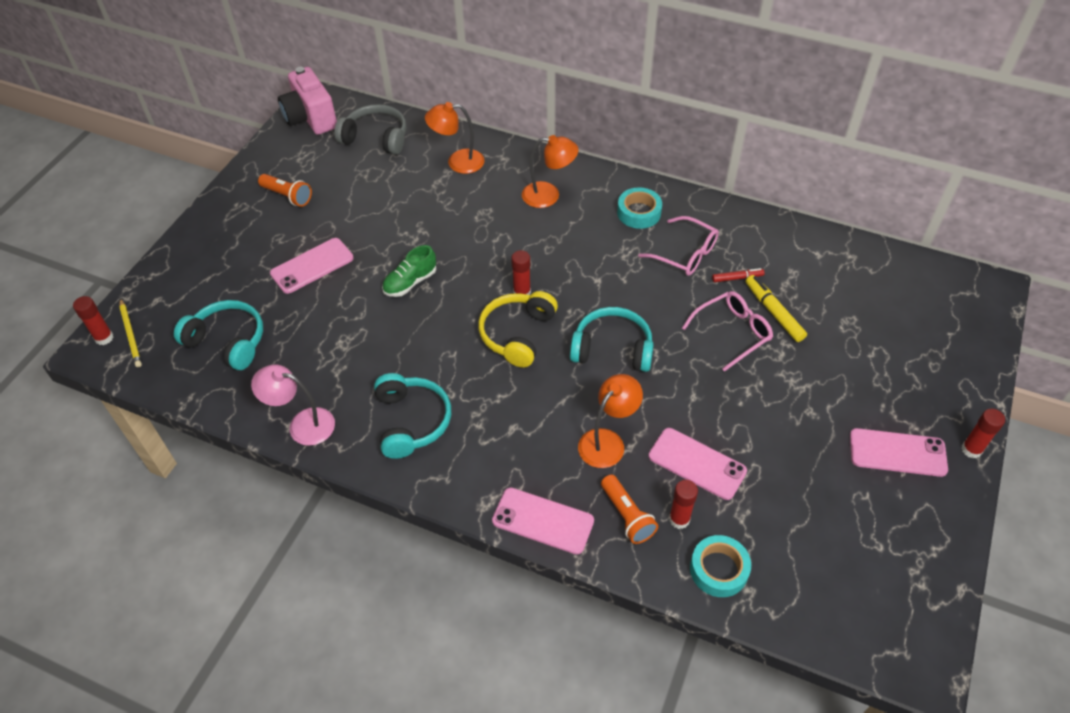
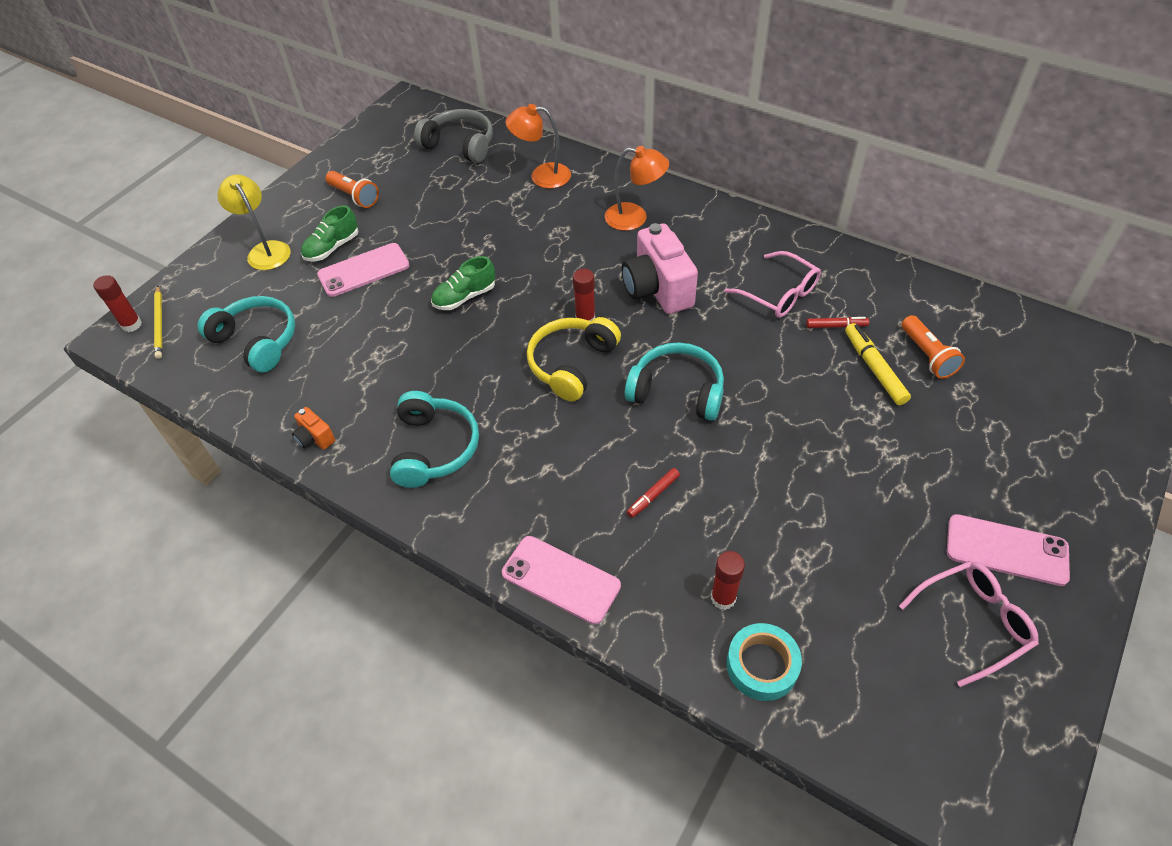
camera: 10 degrees right, 0 degrees up
(215, 255) = (265, 250): none -> yellow lamp
(278, 247) = (332, 248): none -> green shoe
(302, 424) = (315, 438): pink lamp -> orange camera
(310, 118) = (396, 121): pink camera -> pink camera (657, 289)
(607, 441) = (653, 496): orange lamp -> red marker
(627, 516) = (661, 586): orange flashlight -> orange flashlight (927, 355)
(639, 212) = (733, 244): turquoise tape -> none
(697, 463) = (755, 534): pink phone -> none
(732, 333) = (821, 387): pink glasses -> pink glasses (973, 622)
(971, 450) = (1102, 557): red glue stick -> none

